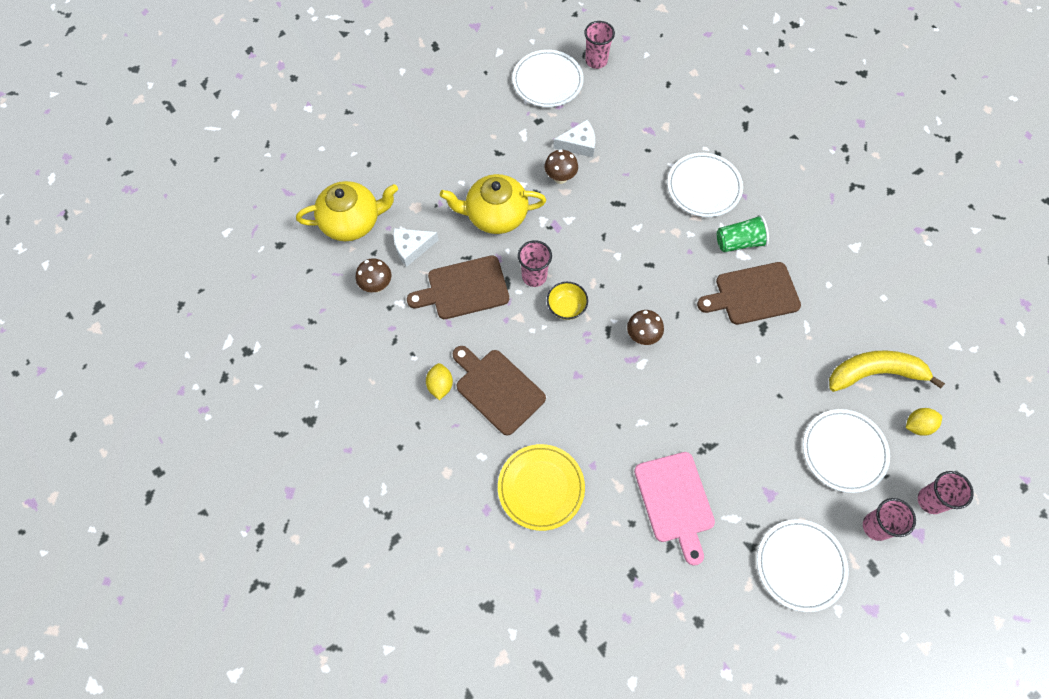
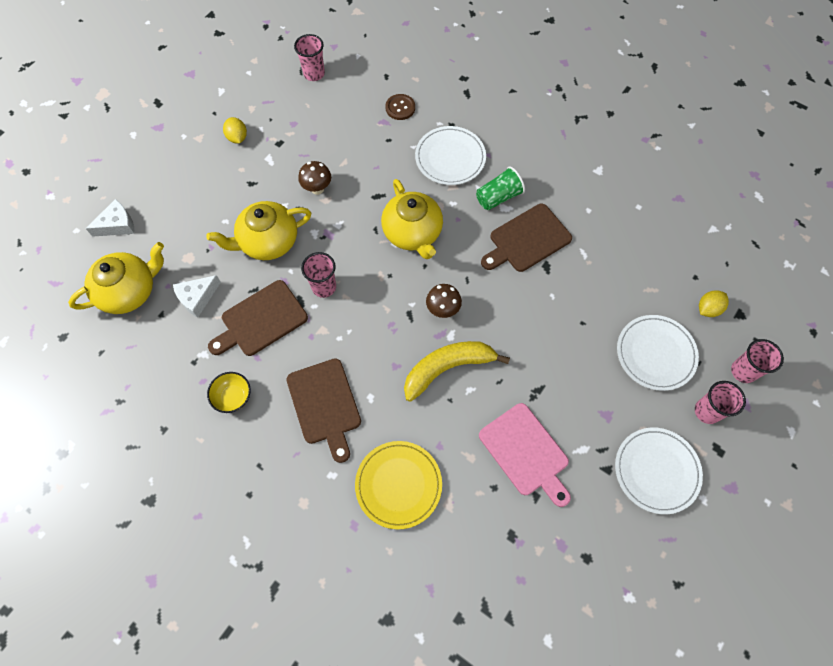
camera: 20 degrees left, 0 degrees up
(377, 285) = (174, 345): brown mushroom -> none
(440, 385) = (269, 420): yellow lemon -> yellow lemon (237, 137)
(497, 389) = (325, 405): brown cutting board -> brown cutting board turned 135 degrees counterclockwise
(547, 81) = (275, 104): white plate -> none
(566, 307) = (364, 306): yellow bowl -> yellow bowl (233, 397)
(579, 144) = (324, 153): white cheese -> white cheese (117, 225)
(639, 251) = (413, 233): none -> yellow teapot
(671, 121) = (400, 108): none -> brown button
(875, 373) = (655, 275): yellow banana -> yellow banana (447, 368)

